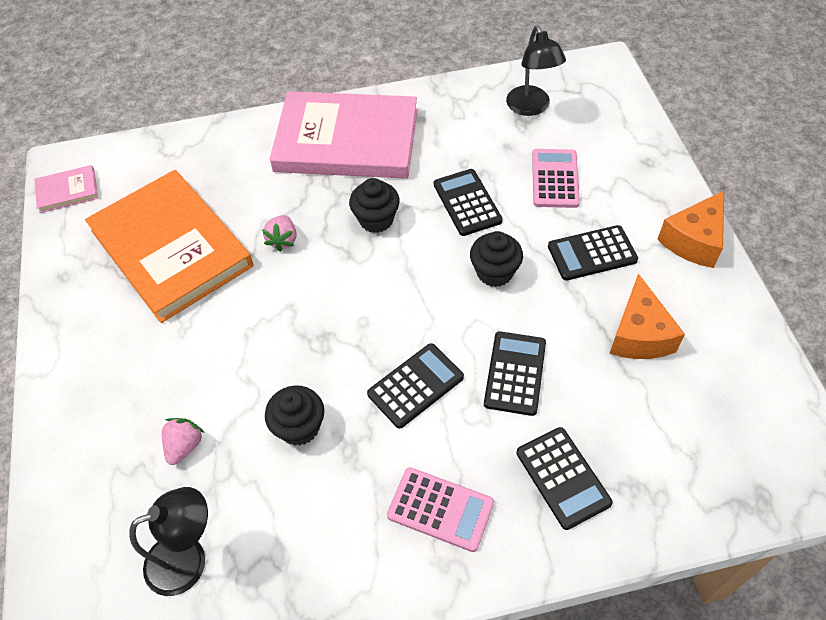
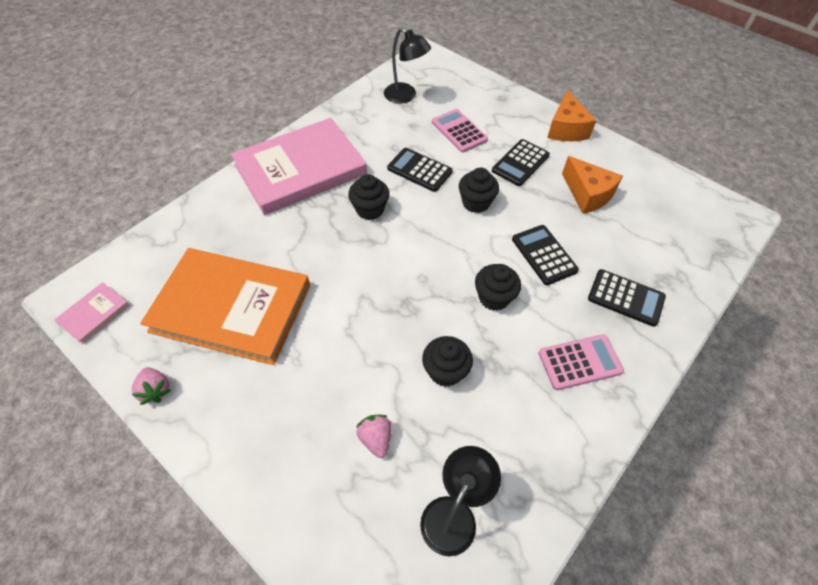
camera: 40 degrees left, 0 degrees up
(283, 240) = (315, 256): pink strawberry -> pink strawberry (156, 390)
(415, 385) = (494, 297): black calculator -> black cupcake

